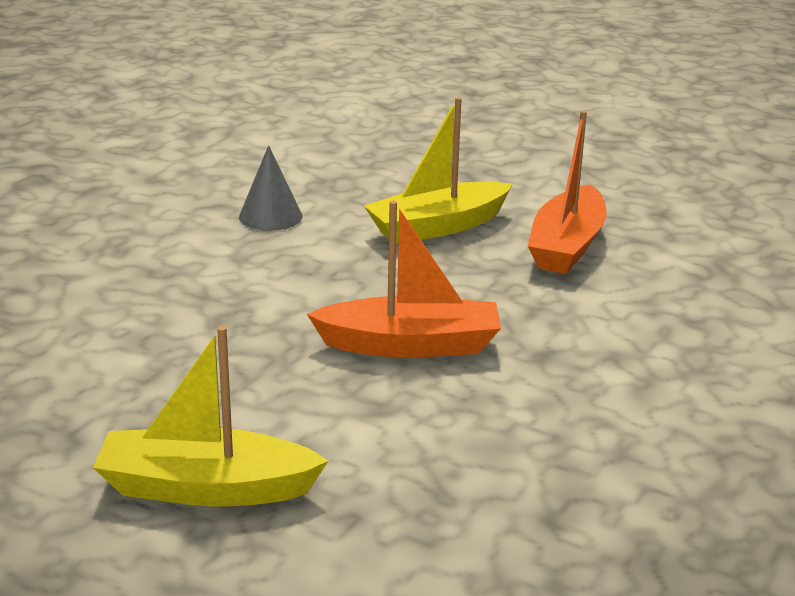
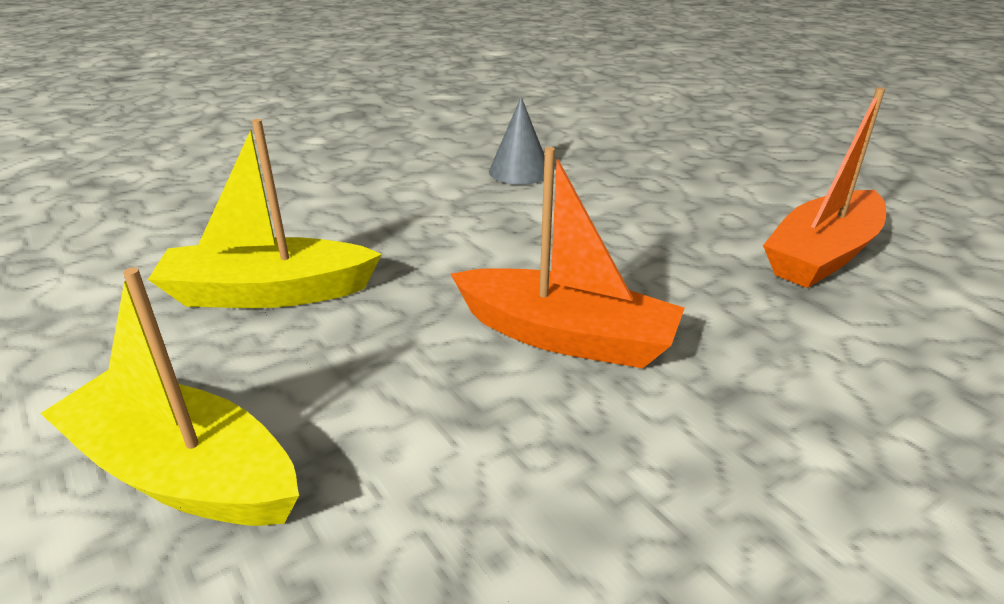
camera: 25 degrees right, 5 degrees up
(438, 227) = (680, 208): yellow boat -> yellow boat (269, 293)

